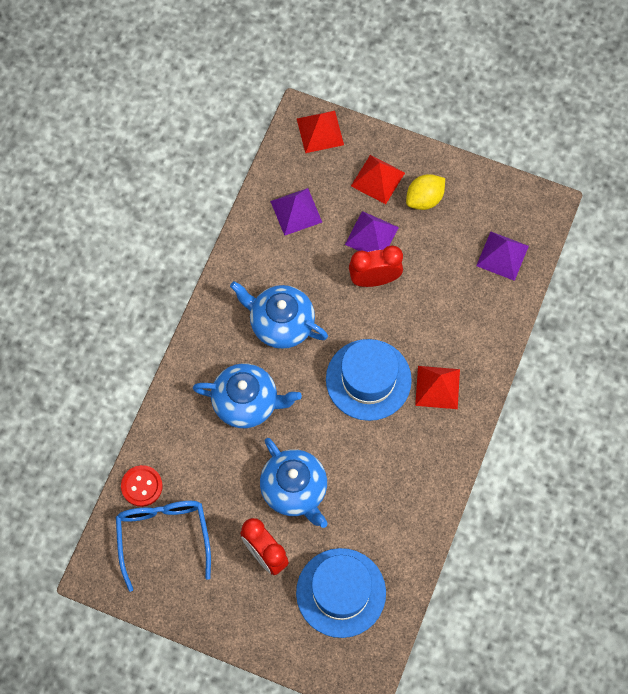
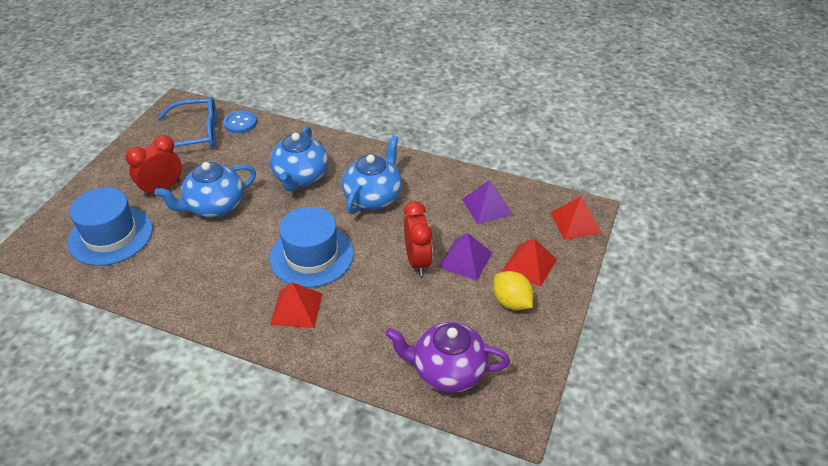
camera: 90 degrees right, 25 degrees down
(142, 486) = (240, 123): red button -> blue button
(502, 256) = (447, 371): purple pyramid -> purple teapot

